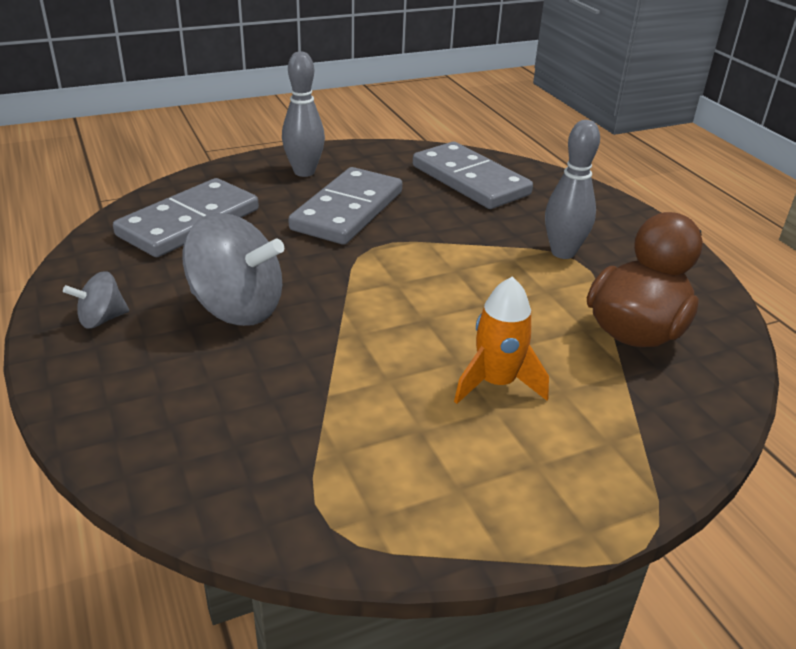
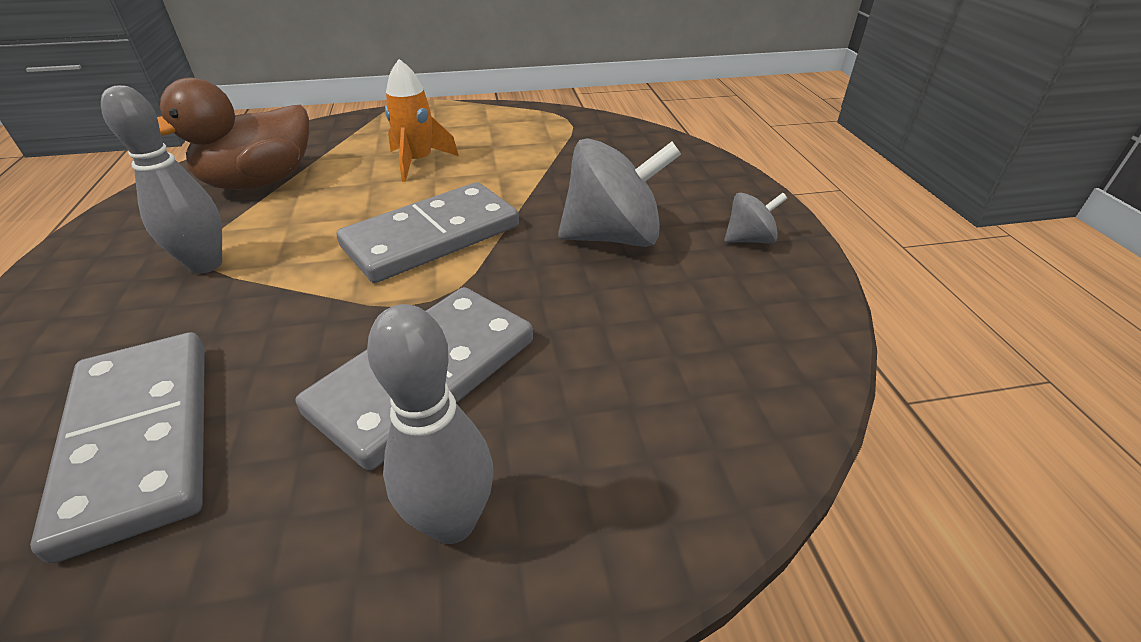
camera: 165 degrees left, 5 degrees up
(189, 223) = (685, 377): grey domino -> grey domino (432, 237)
(237, 308) = (613, 237): grey spinning top -> grey spinning top turned 135 degrees clockwise

